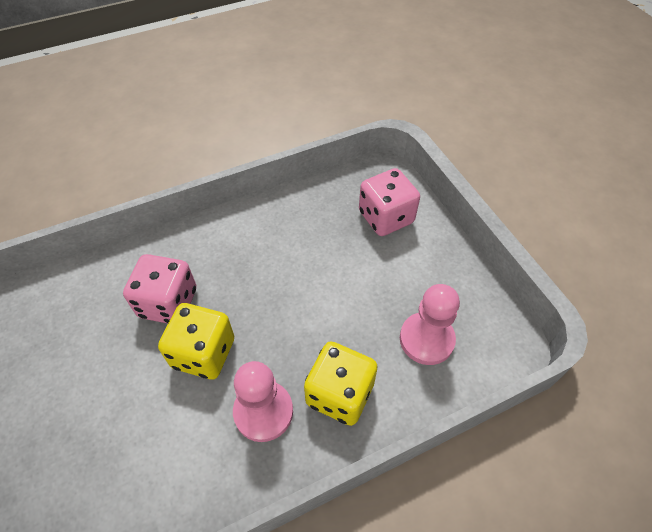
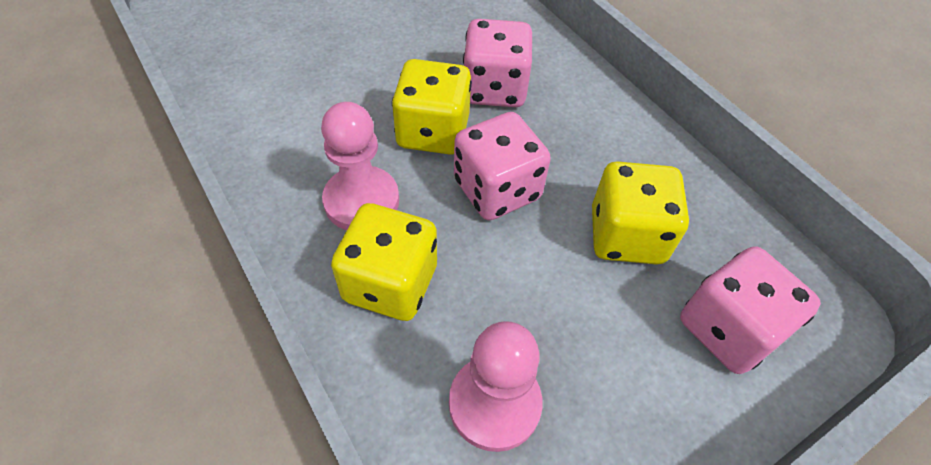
camera: 80 degrees right, 0 degrees up
(270, 316) = (497, 190): none -> pink dice
(319, 248) = (626, 235): none -> yellow dice

